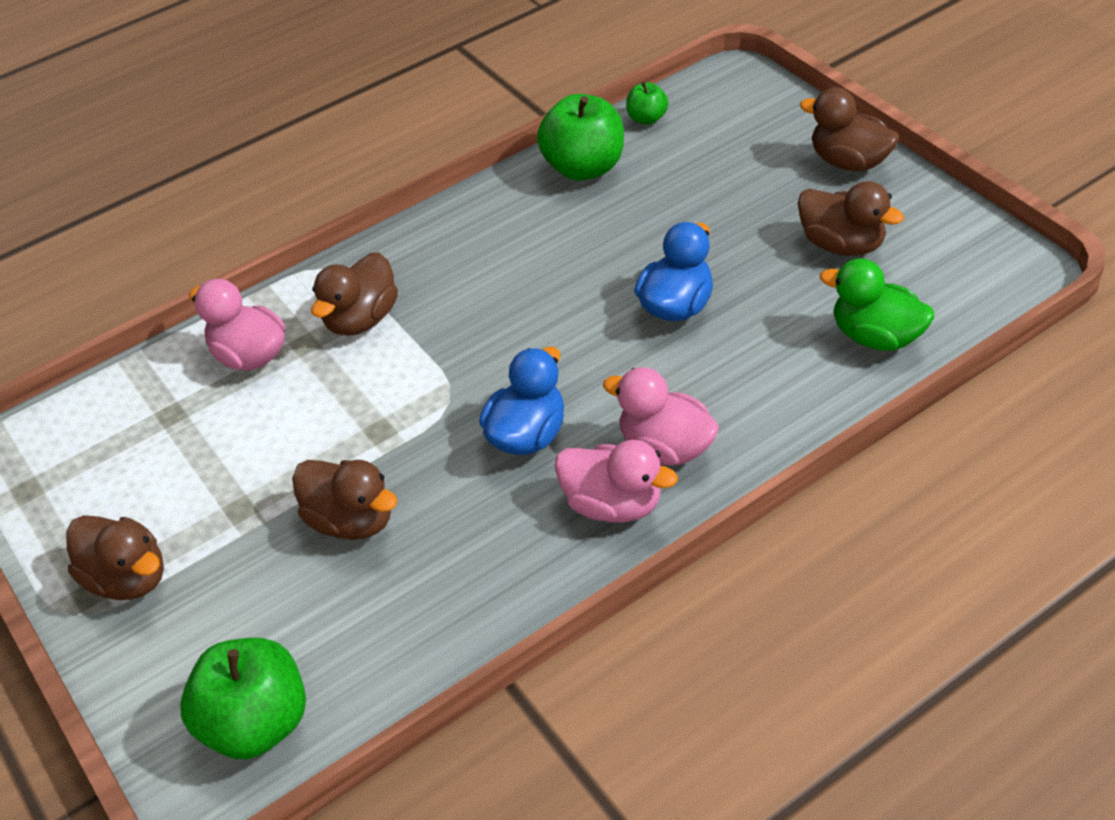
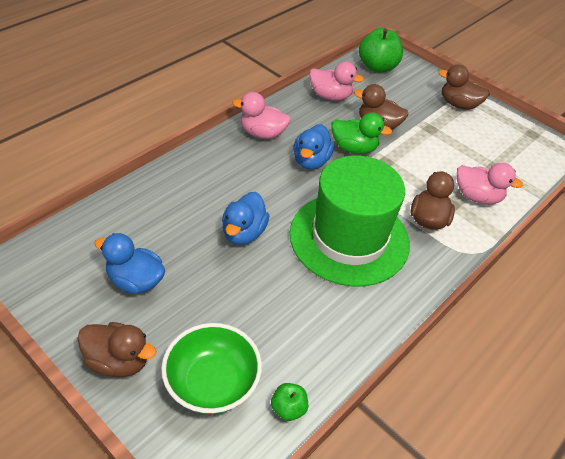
camera: 160 degrees right, 0 degrees up
(507, 293) = (349, 238): none -> green hat
(584, 167) = (328, 347): green apple -> none
(665, 447) = (241, 157): pink duck -> pink duck (330, 96)
(733, 140) = (212, 383): none -> green bowl
(842, 244) = (135, 281): brown duck -> blue duck
(876, 336) = (125, 216): green duck -> green duck (354, 148)

